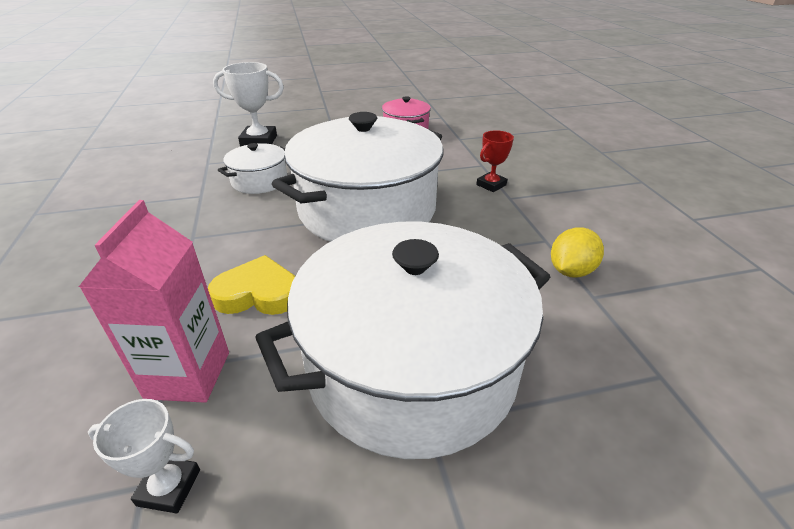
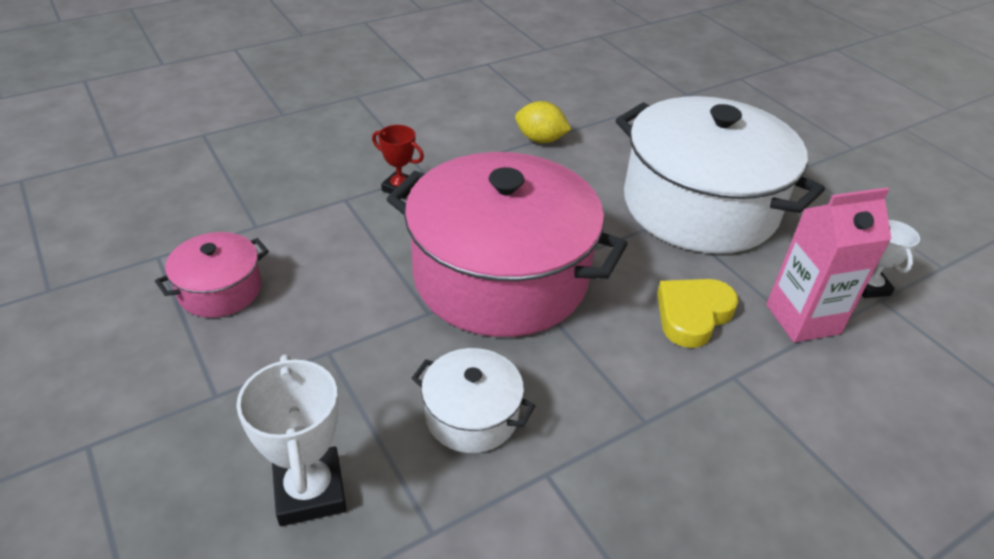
camera: 110 degrees left, 5 degrees up
(258, 293) = (692, 315): yellow heart -> yellow heart turned 60 degrees clockwise
(367, 209) = (500, 276): white pot -> pink pot

